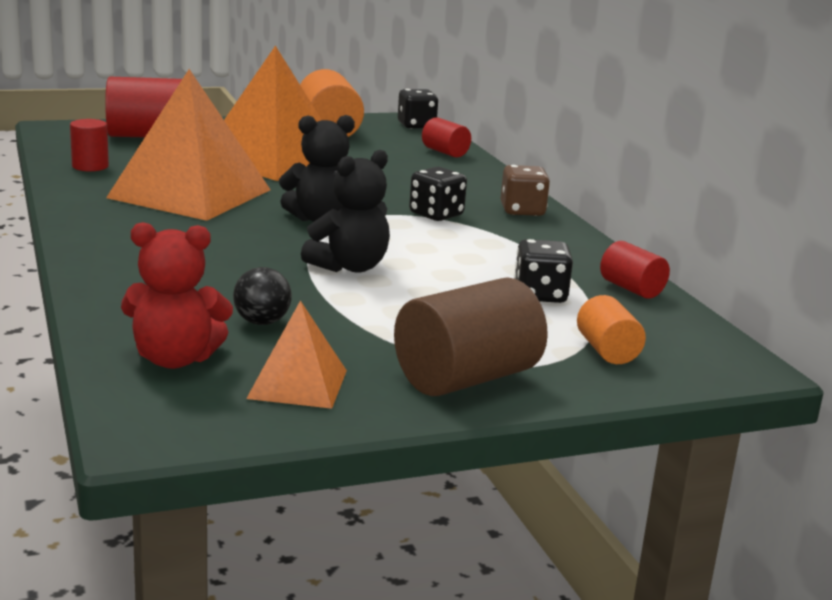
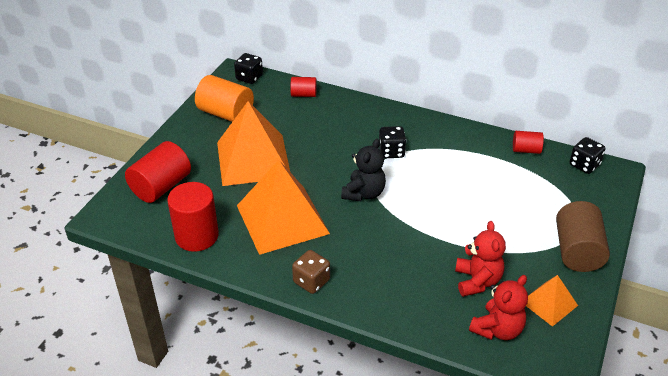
camera: 45 degrees left, 20 degrees up
(90, 166) = (197, 236): red cylinder -> red cylinder, size x1.82
(262, 322) = (477, 281): black ball -> red teddy bear
(350, 267) = (434, 218): black teddy bear -> none
(522, 211) = (410, 122): brown dice -> brown dice (311, 281)
(540, 295) = (512, 180): black dice -> black dice (584, 165)
(607, 351) = (579, 197): orange cylinder -> none

